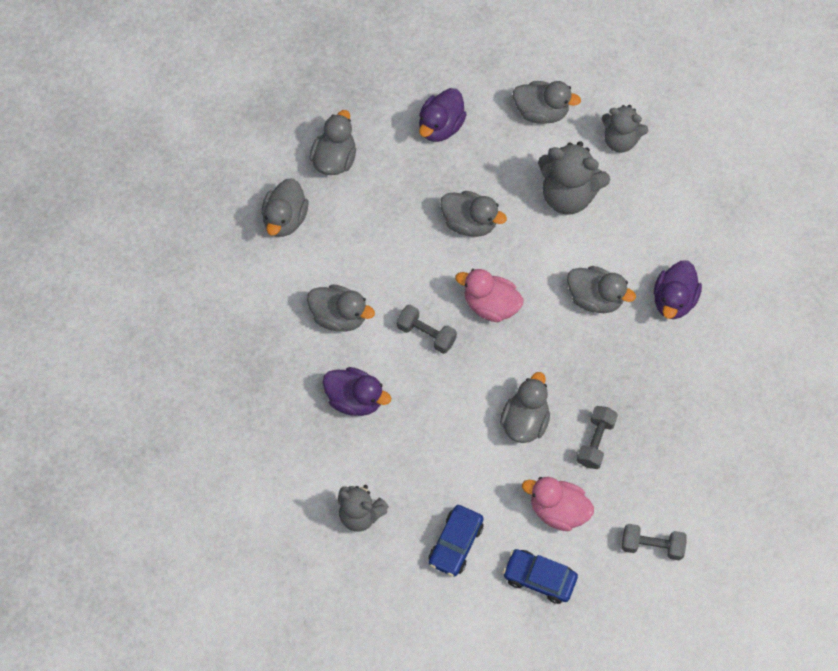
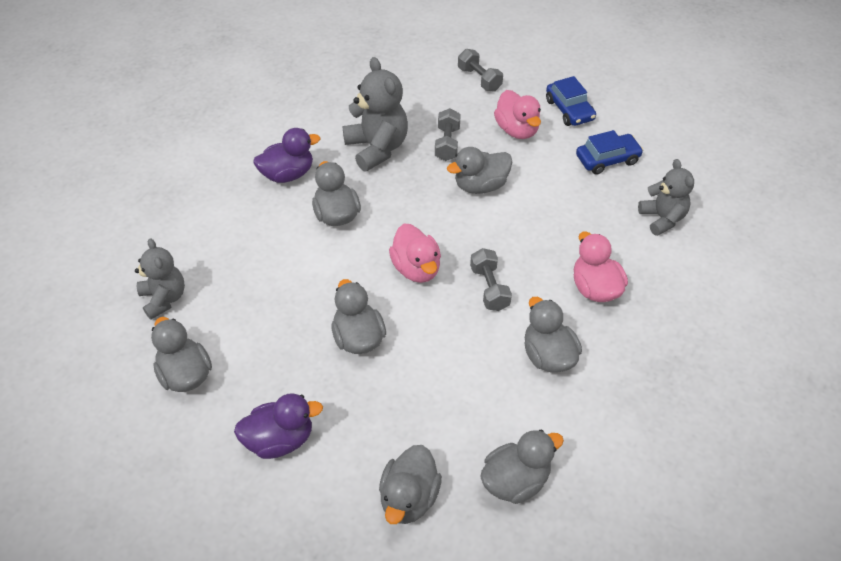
camera: 135 degrees left, 15 degrees down
(334, 159) = (409, 498): grey duck -> grey duck turned 45 degrees counterclockwise
(355, 399) = (595, 288): purple duck -> pink duck
(568, 195) = (258, 294): grey teddy bear -> grey teddy bear (377, 148)
(595, 442) = (447, 144): grey dumbbell -> grey dumbbell turned 60 degrees counterclockwise

